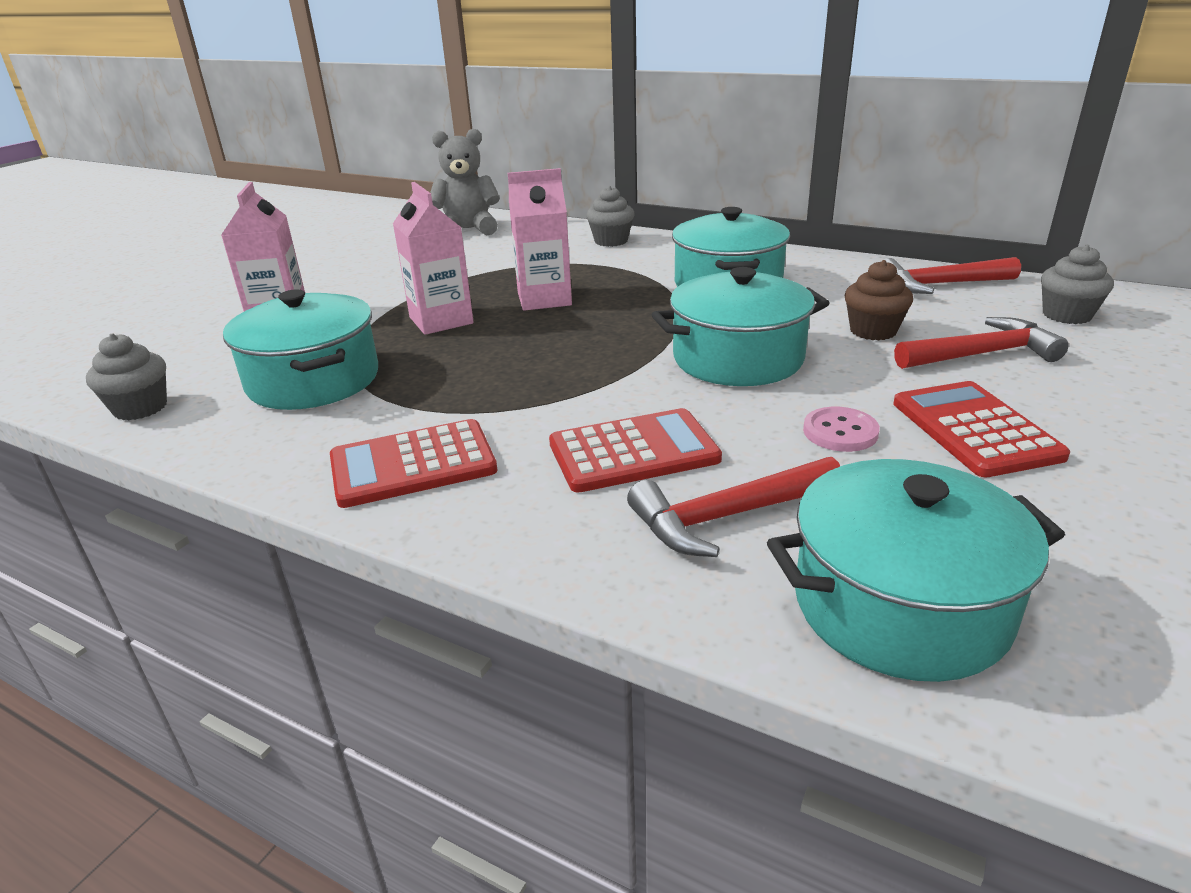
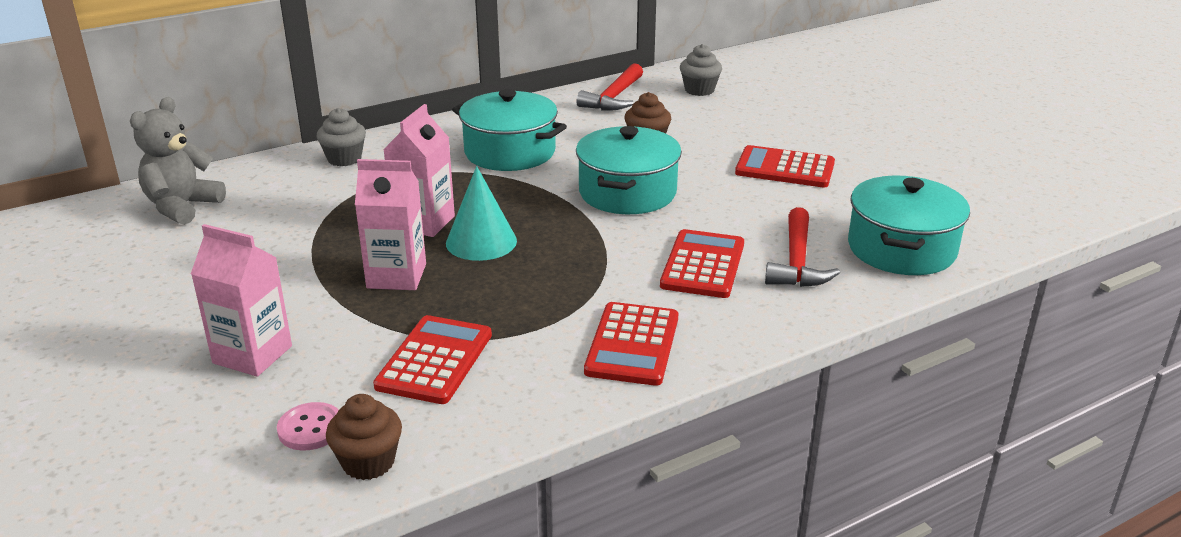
camera: 60 degrees left, 0 degrees up
(140, 408) = (368, 462): grey cupcake -> brown cupcake
(313, 380) = (435, 360): turquoise pot -> red calculator
(539, 330) = (481, 242): none -> turquoise cone
(840, 432) = (749, 200): pink button -> pink button (310, 428)
(981, 354) = (713, 130): red hammer -> none

